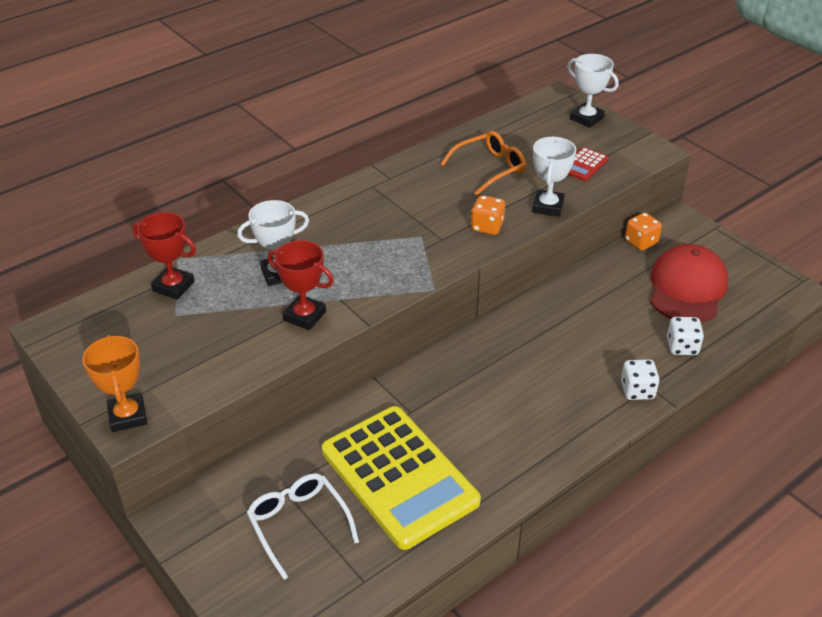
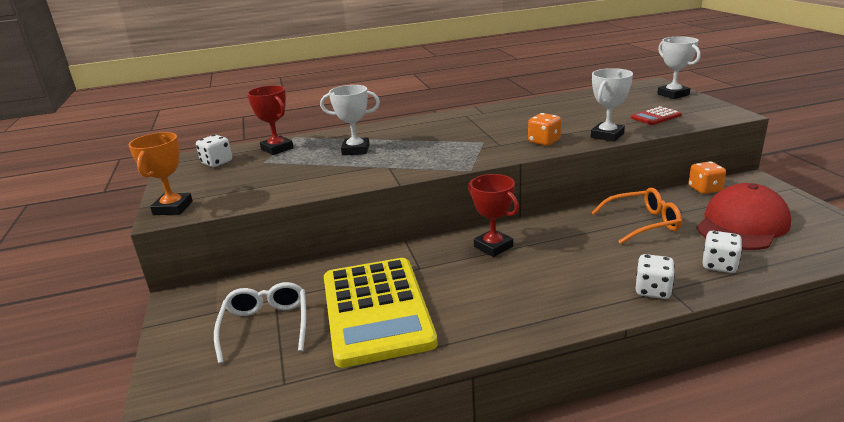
camera: 25 degrees right, 15 degrees down
(112, 326) = (217, 162): none -> white dice
(304, 316) = (353, 173): red trophy -> red trophy (493, 246)
(489, 168) = (568, 113): orange glasses -> orange glasses (642, 223)

